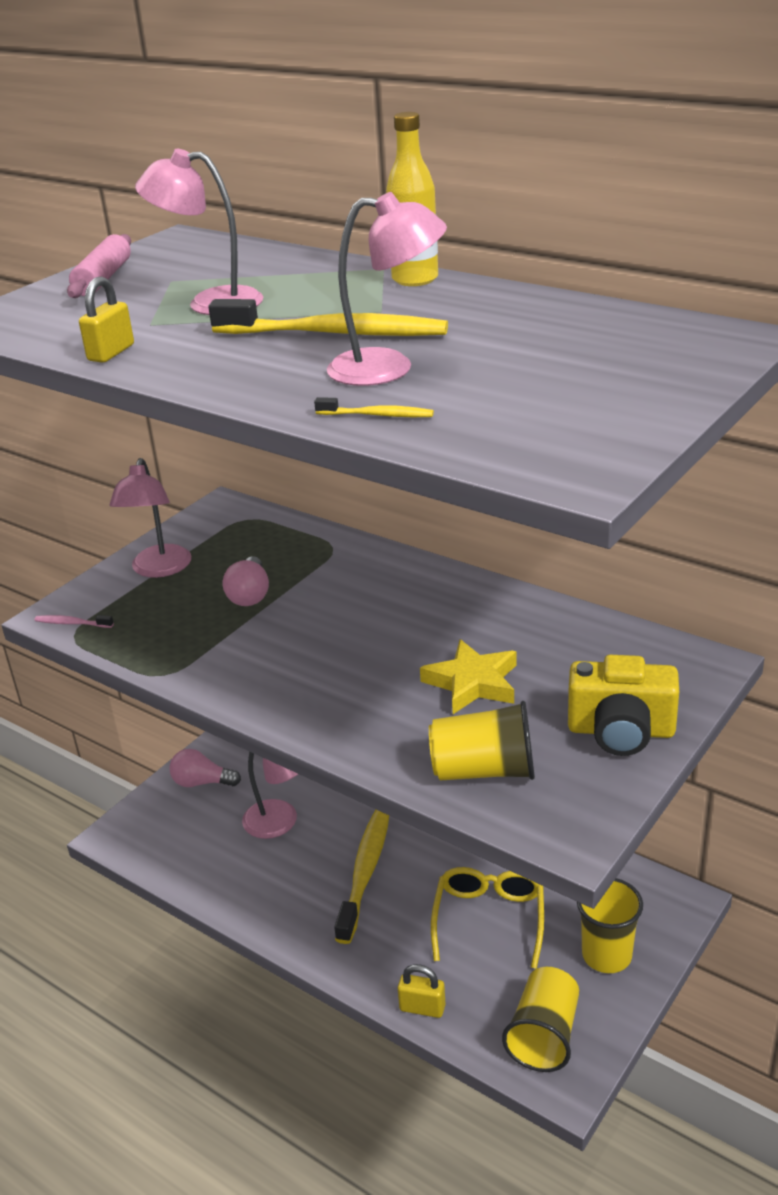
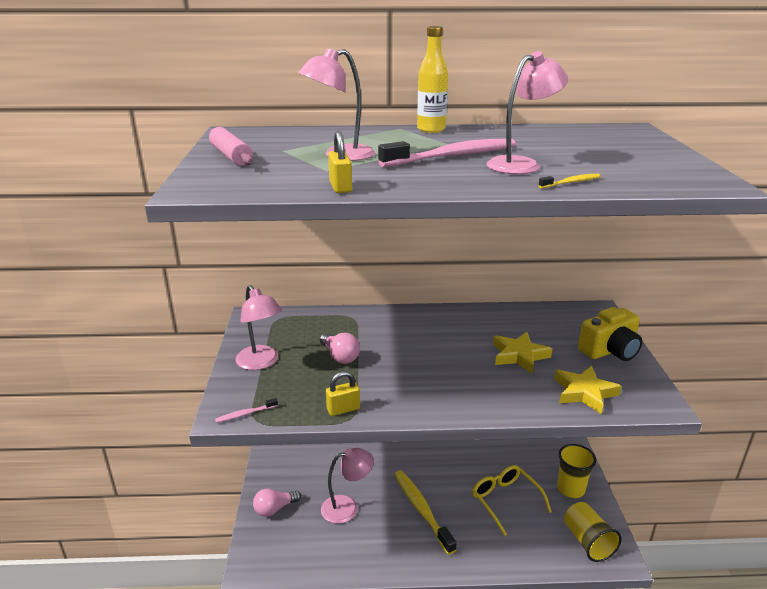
camera: 40 degrees left, 5 degrees down
(334, 334) = (452, 156): yellow toothbrush -> pink toothbrush
(422, 1007) = (524, 563): yellow padlock -> yellow padlock (343, 409)
(484, 770) = (584, 392): yellow cup -> yellow star

